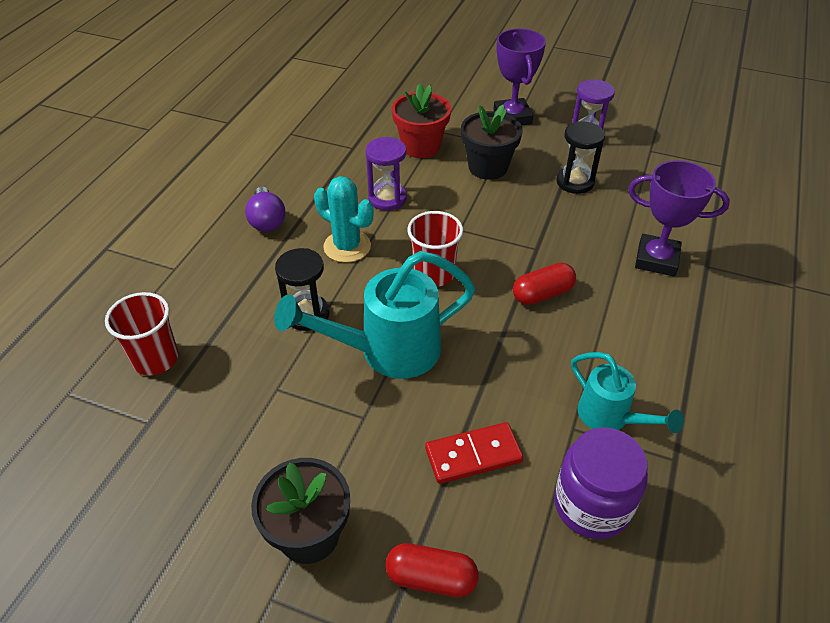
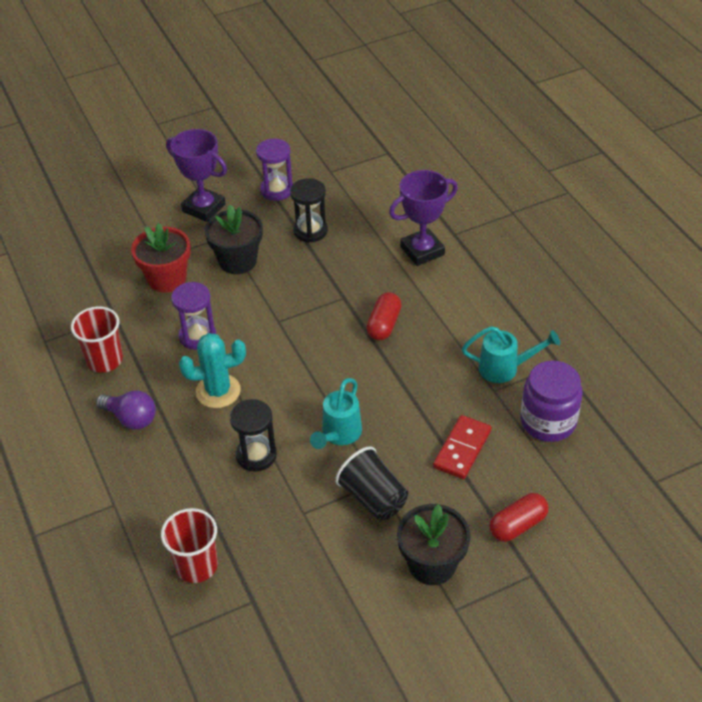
camera: 45 degrees left, 0 degrees up
(343, 427) = (373, 498): none -> black cup
(386, 351) = (338, 435): turquoise watering can -> turquoise watering can, size x0.59
(434, 274) = (301, 364): red cup -> red cup (104, 360)

